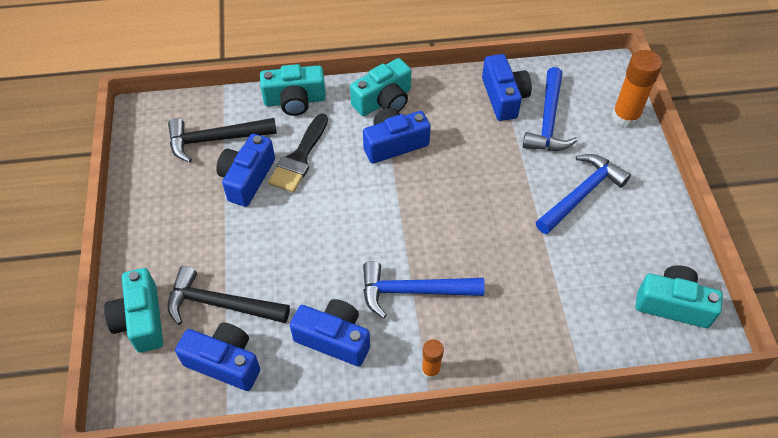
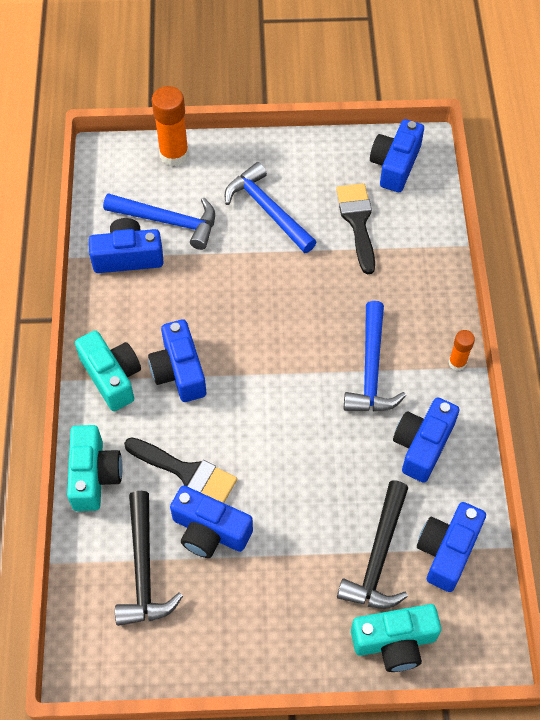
camera: 85 degrees left, 5 degrees up
(587, 272) = (357, 222): none -> black brush
(673, 304) = (395, 165): turquoise camera -> blue camera

